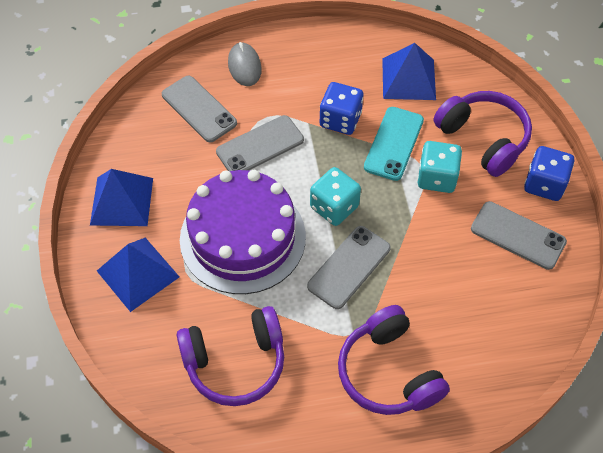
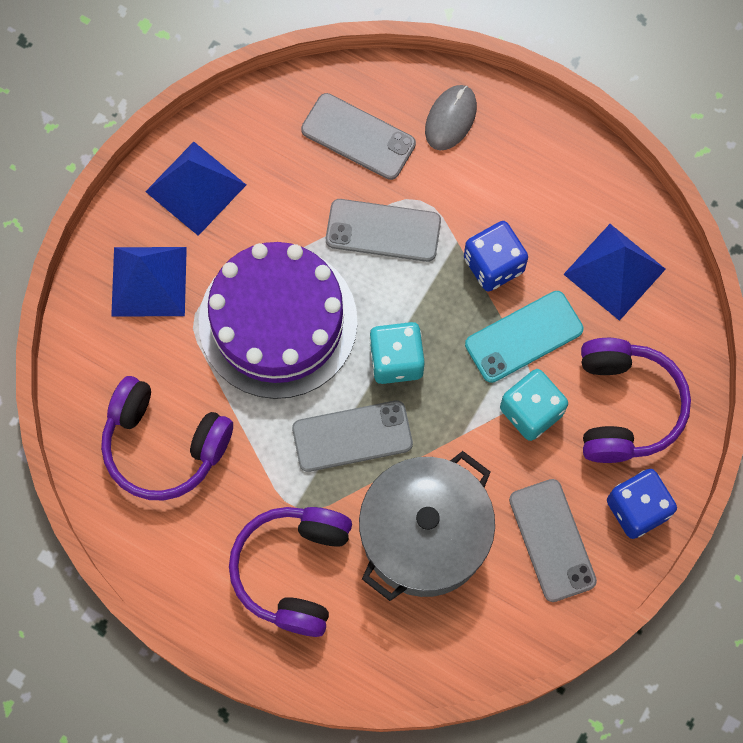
camera: 40 degrees right, 15 degrees up
(199, 109) = (358, 137): grey phone -> grey phone turned 60 degrees counterclockwise
(446, 289) = (424, 536): none -> grey pot

